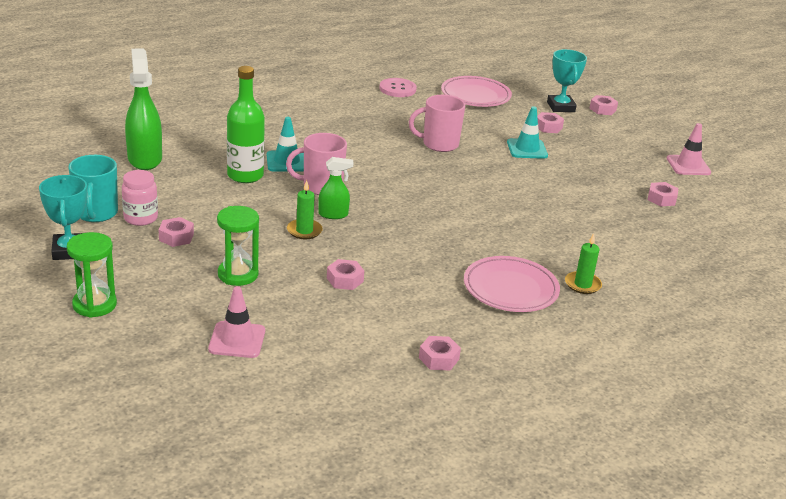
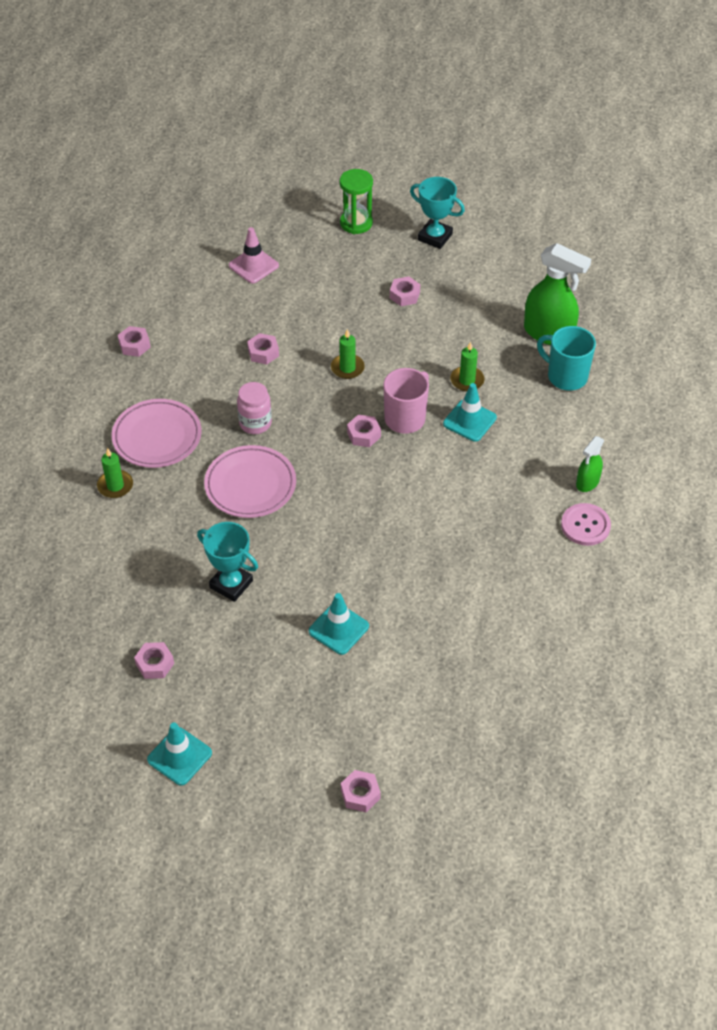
camera: 135 degrees right, 20 degrees up
(96, 213) = (477, 269): turquoise mug -> turquoise mug (566, 376)
(140, 218) = (449, 289): pink jar -> pink jar (255, 423)
(238, 274) = (325, 302): green hourglass -> none
(245, 175) = (467, 380): green bottle -> green candle
(333, 214) = (355, 399): green spray bottle -> green spray bottle (587, 482)
(397, 89) = (564, 614): pink button -> pink button (585, 525)
(439, 144) = (410, 558): pink mug -> none
(475, 96) = (493, 681): pink plate -> pink plate (250, 485)
(548, 127) = (366, 692): pink nut -> pink nut (363, 434)
(561, 107) = (400, 751): turquoise trophy -> turquoise trophy (231, 584)
(688, 165) = (179, 756): pink traffic cone -> turquoise traffic cone

